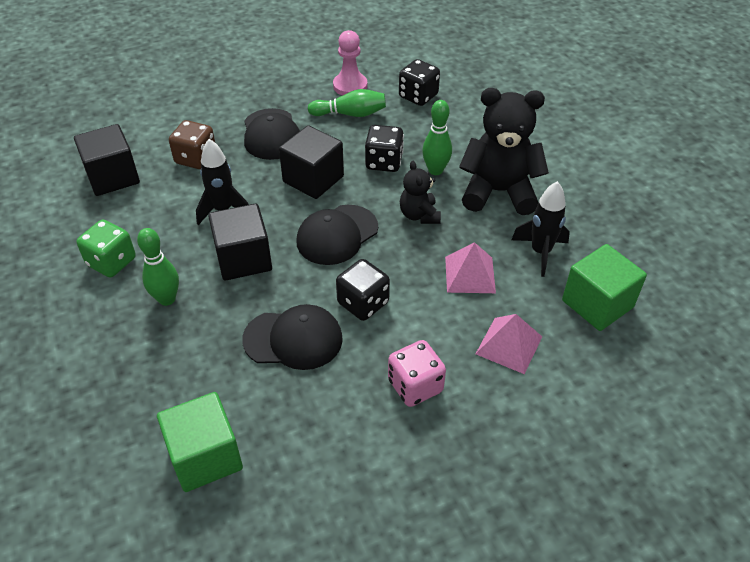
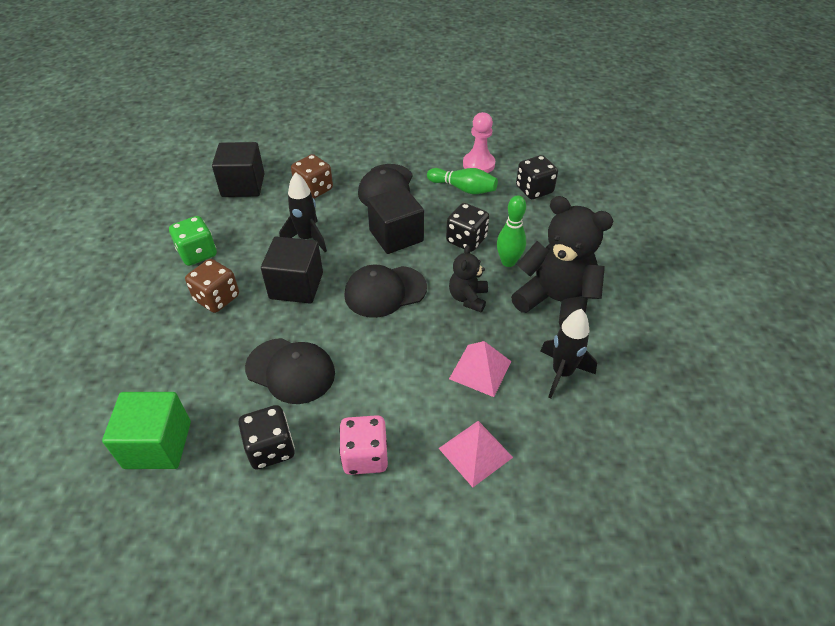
camera: 25 degrees right, 0 degrees up
(167, 299) = (217, 298): green bowling pin -> brown dice
(363, 303) = (368, 361): black dice -> black dice (270, 448)
(597, 304) = (589, 446): green cube -> none

